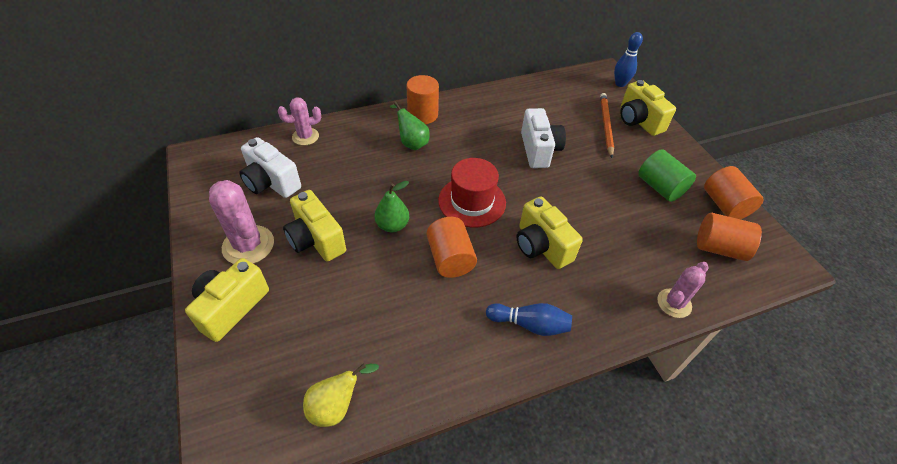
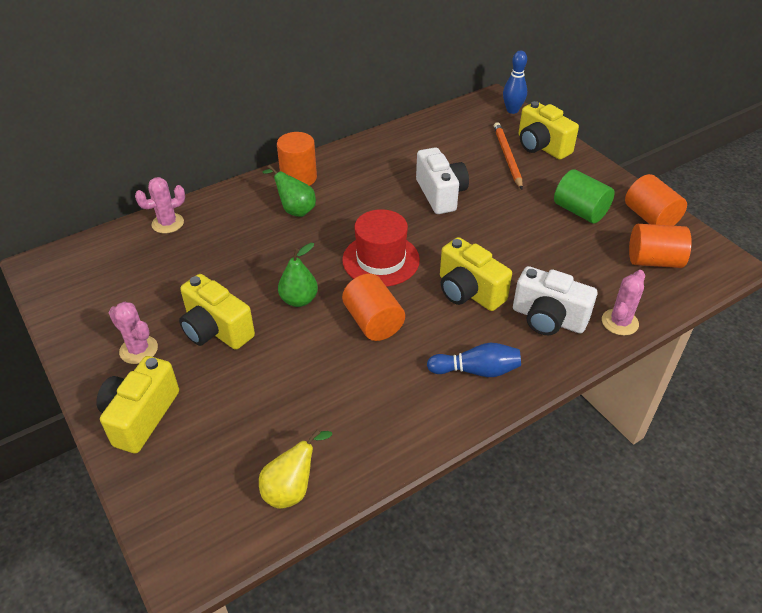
camera: 10 degrees left, 5 degrees down
(248, 245) = (138, 350): pink cactus -> pink cactus, size x0.64
(271, 182) = (143, 279): white camera -> white camera (548, 319)

